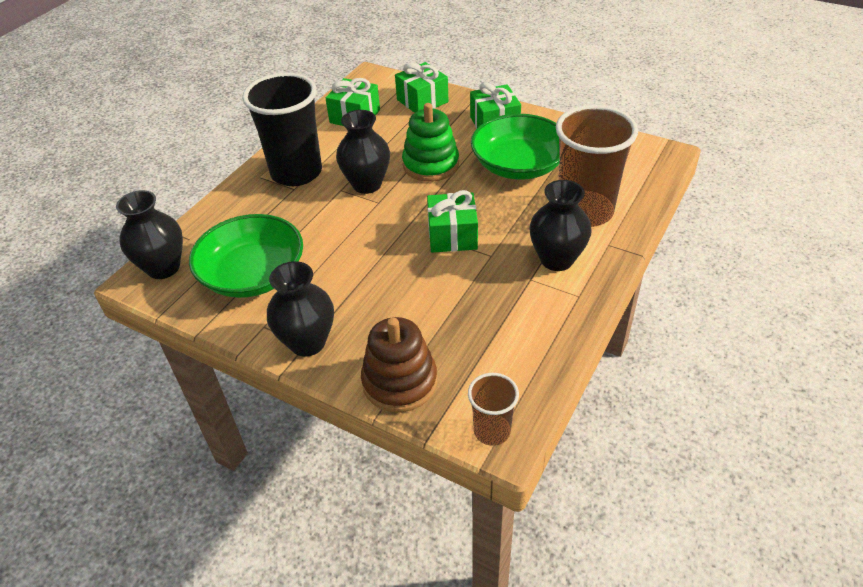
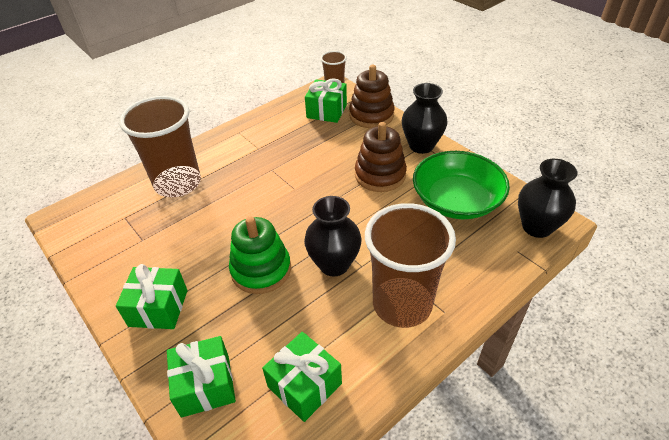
camera: 160 degrees left, 0 degrees up
(296, 172) = (402, 304): black cup -> brown cup
(352, 283) = (380, 175): none -> brown stacking toy
(452, 235) = (288, 191): green gift -> green gift (326, 111)
(518, 165) = (184, 243): green bowl -> none
(556, 259) = (231, 155): black vase -> none

